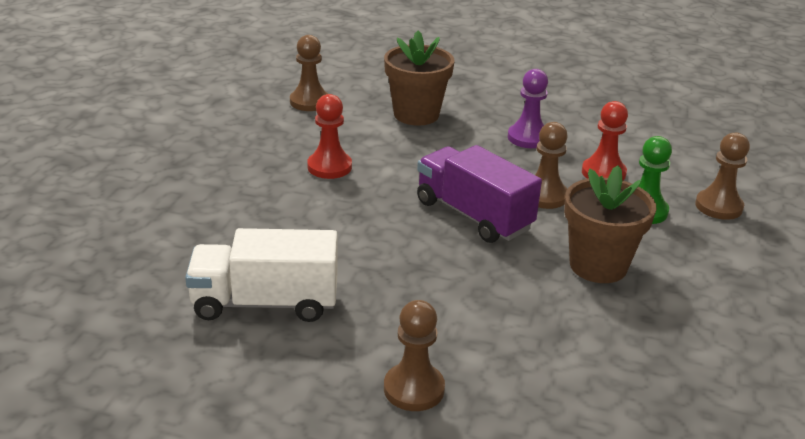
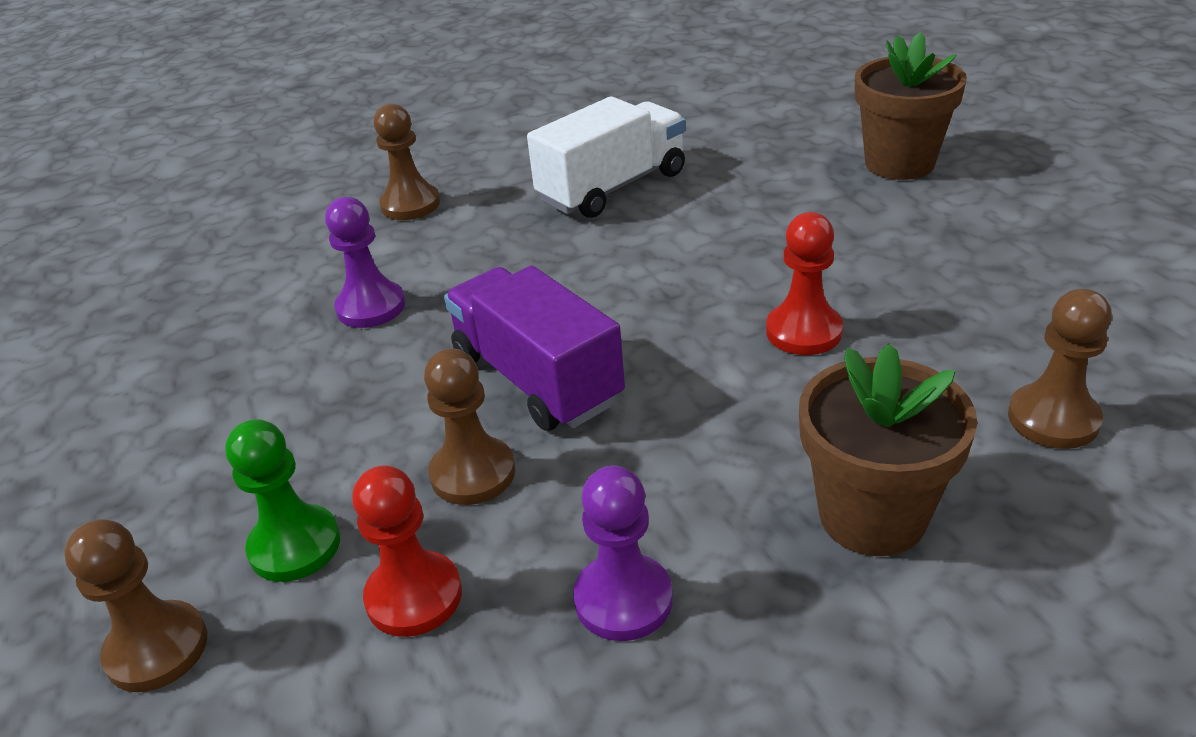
camera: 145 degrees right, 5 degrees up
(473, 215) = (537, 379): purple truck -> purple truck turned 135 degrees counterclockwise
(522, 309) = (371, 307): none -> purple pawn
(598, 265) = (316, 404): brown flower pot -> brown flower pot (899, 163)

